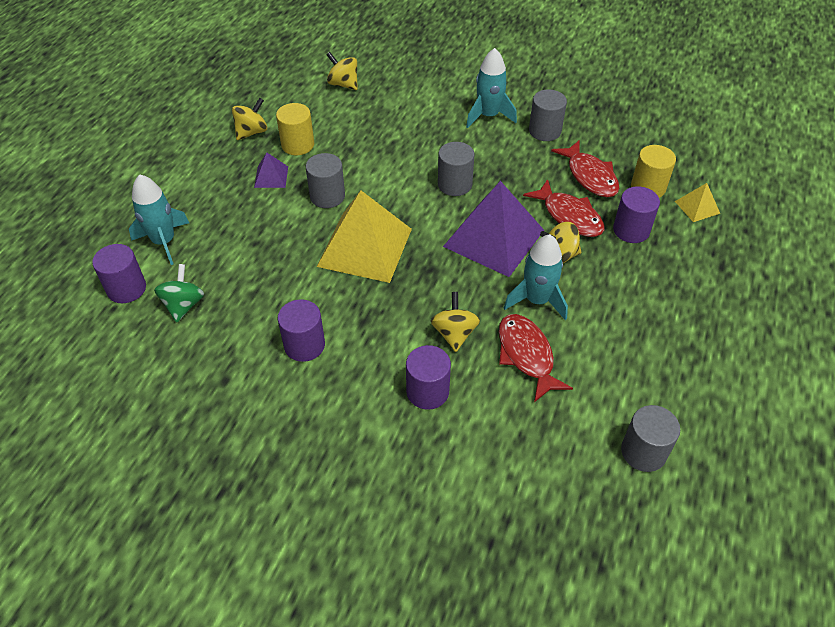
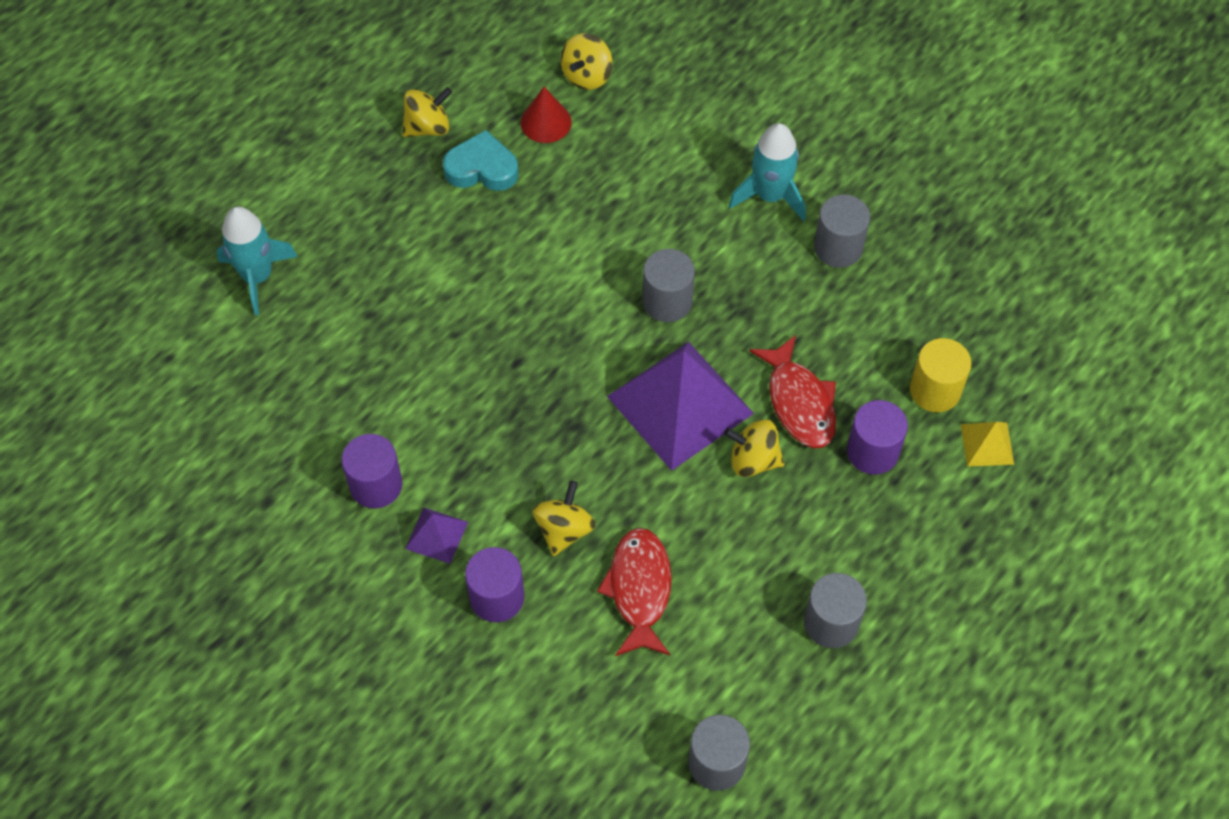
camera: 20 degrees right, 10 degrees up
(126, 289) = (192, 334): purple cylinder -> none
(183, 305) = (252, 380): green spinning top -> none
(271, 177) = (427, 213): purple pyramid -> purple pyramid (436, 535)
(297, 145) = (482, 168): yellow cylinder -> turquoise heart
(327, 196) = (489, 268): grey cylinder -> grey cylinder (831, 623)
(328, 112) = (546, 122): none -> red cone
(343, 84) = (587, 76): yellow spinning top -> yellow spinning top turned 120 degrees counterclockwise
(365, 247) = (506, 365): yellow pyramid -> none
(537, 300) = (691, 516): turquoise rocket -> none
(590, 176) = (862, 346): red fish -> none

